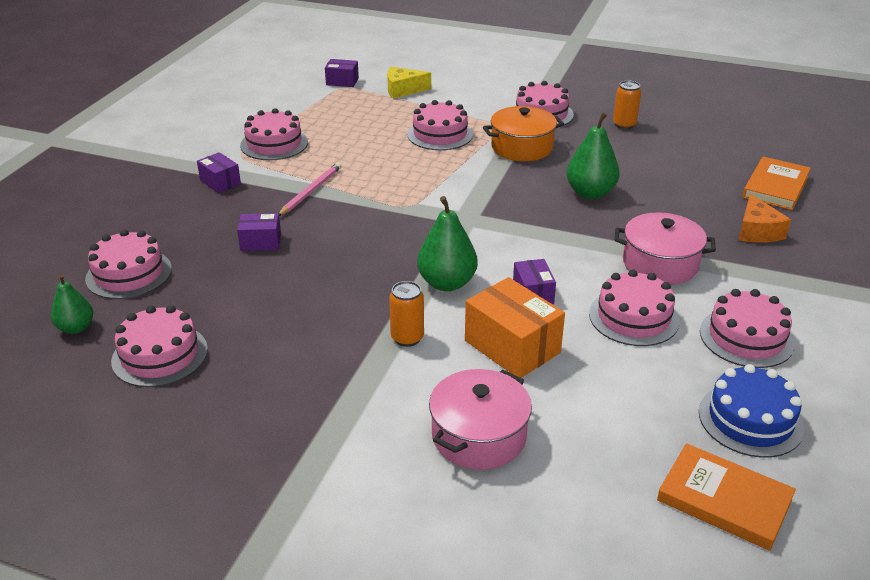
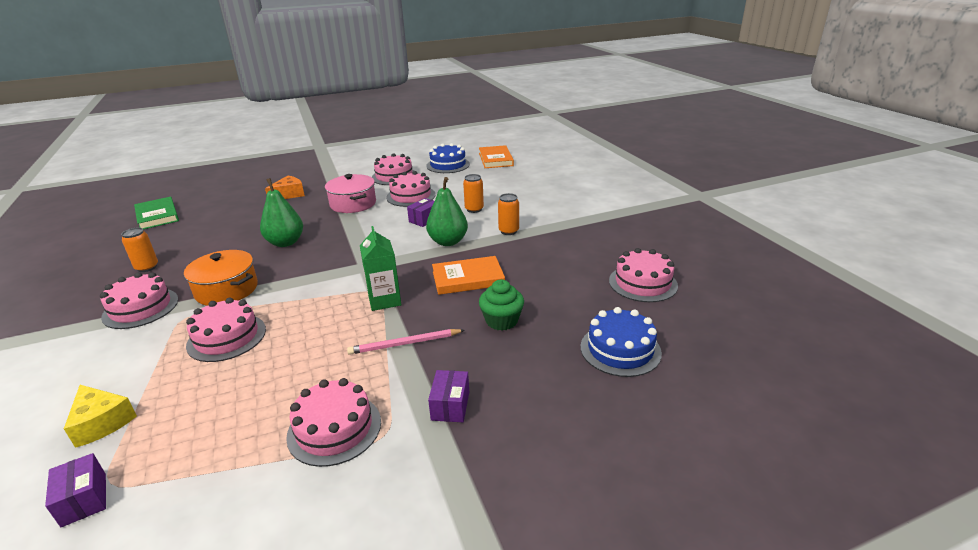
camera: 130 degrees left, 5 degrees down
(76, 328) = (687, 326): green pear -> none
(129, 274) = (620, 349): pink cake -> blue cake
(261, 242) = (501, 321): purple box -> green cupcake
(387, 204) = (384, 300): none -> green carton
(479, 436) = (538, 195): pink pot -> none
(512, 347) = (474, 209): orange box -> orange can
(771, 145) = (157, 216): none -> green book
(775, 187) = (225, 202): orange book -> orange book (468, 278)

